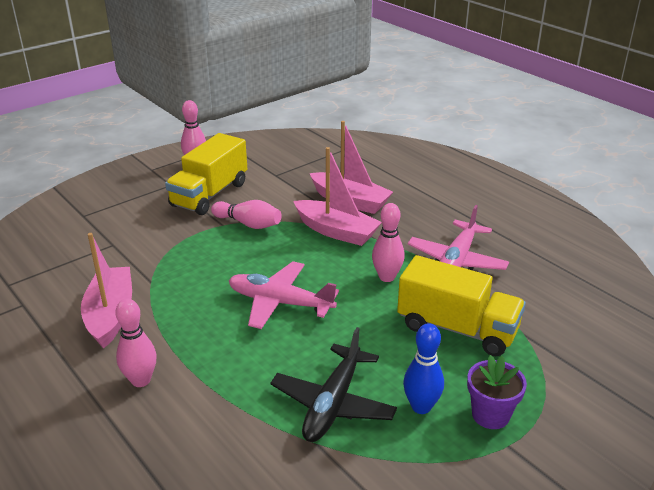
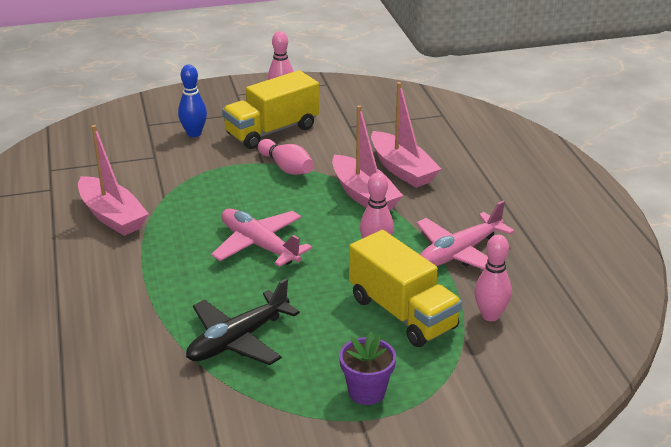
camera: 25 degrees right, 0 degrees up
(110, 314) = (112, 216): pink boat -> pink boat turned 120 degrees clockwise
(141, 380) = (99, 275): pink bowling pin -> pink bowling pin (490, 315)
(421, 407) = (311, 366): blue bowling pin -> blue bowling pin (194, 133)

